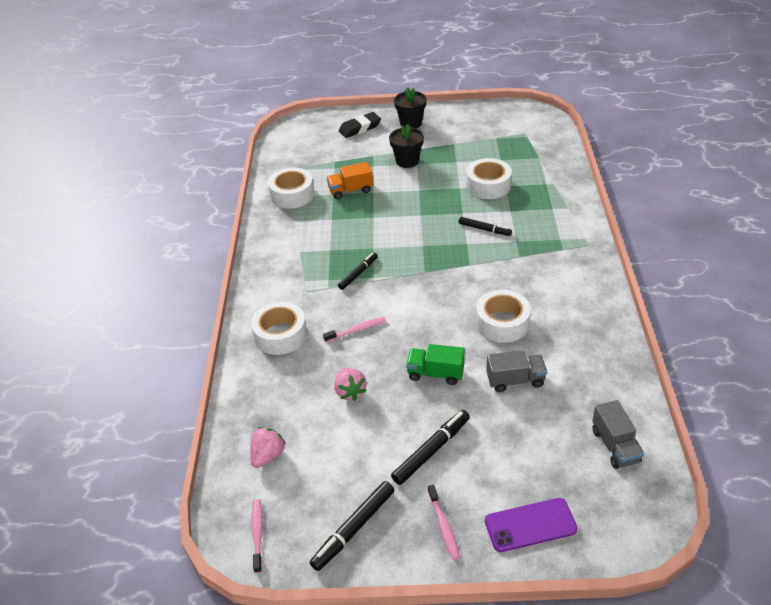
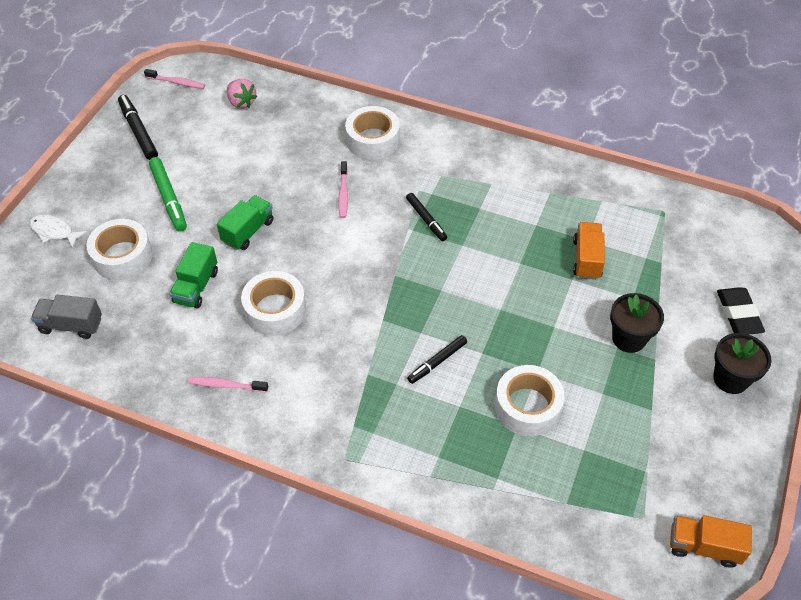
camera: 110 degrees right, 10 degrees up
(292, 194) = (604, 204): white tape -> white tape (122, 256)
(350, 392) = (270, 167): pink strawberry -> none
(431, 450) = (169, 198): black marker -> green marker
(443, 526) = (98, 181): pink toothbrush -> pink toothbrush (226, 385)
(515, 380) = (196, 287): grey truck -> green truck
(524, 114) = (703, 547): none -> orange truck
(530, 525) = (54, 231): purple phone -> white fish

